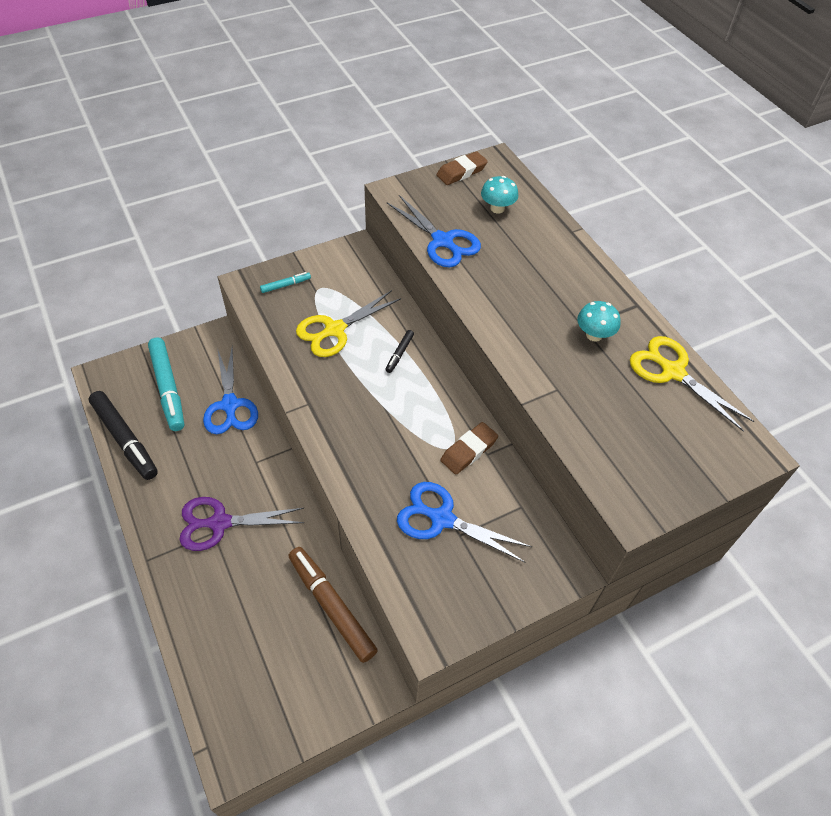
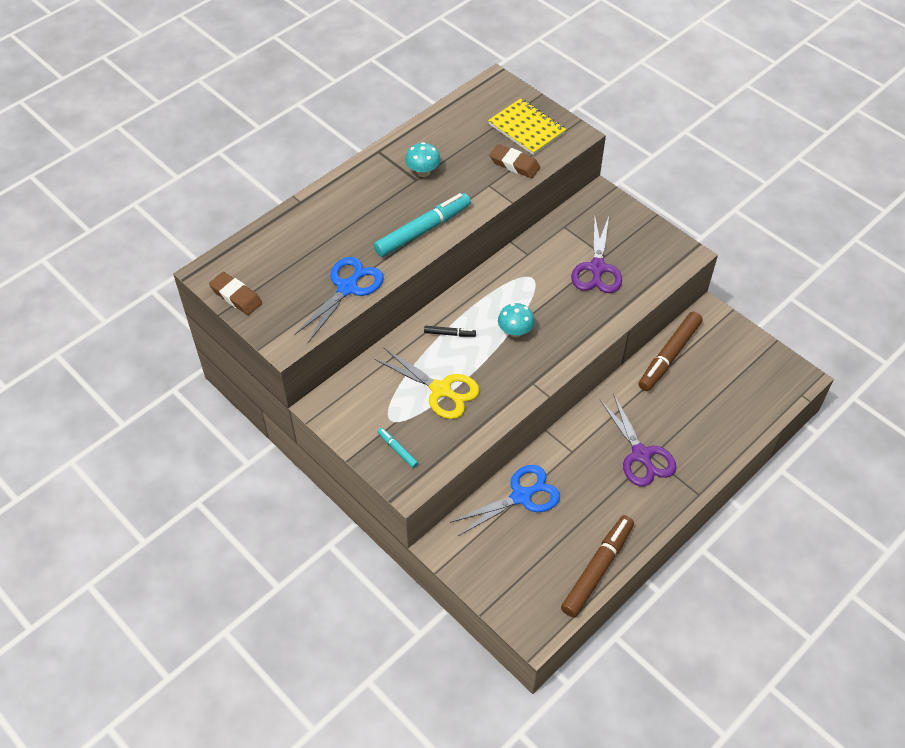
camera: 105 degrees left, 0 degrees up
(125, 439) = (597, 569): black marker -> brown marker
(168, 388) = (524, 560): turquoise marker -> turquoise marker (423, 230)
(441, 519) = (597, 268): blue scissors -> purple scissors
(468, 451) = (530, 265): brown eraser -> brown eraser (514, 164)
(497, 208) = (285, 258): turquoise mushroom -> turquoise mushroom (515, 331)
(654, 458) = (526, 128): none -> yellow notebook
(672, 372) = (442, 126): yellow scissors -> none

